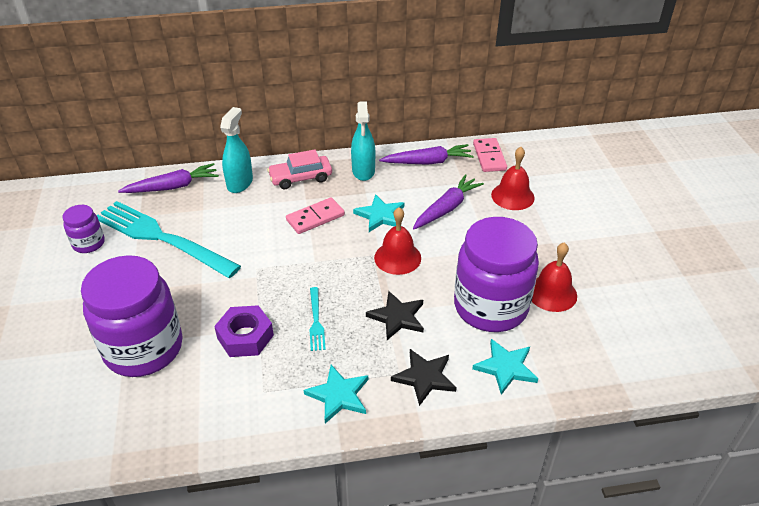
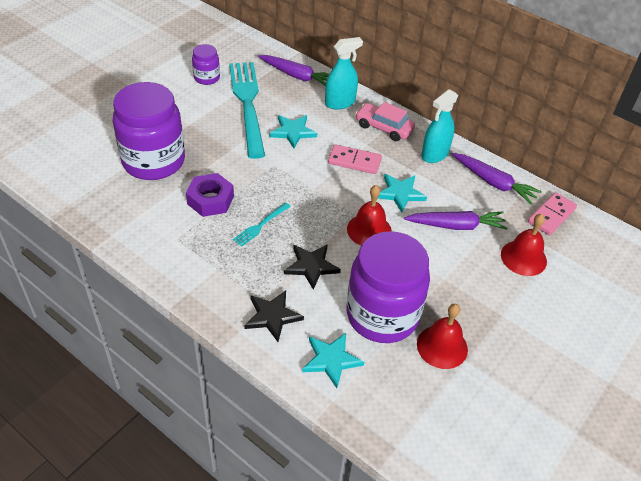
camera: 45 degrees right, 5 degrees up
(338, 395) = (210, 279): turquoise star -> turquoise star (293, 132)

